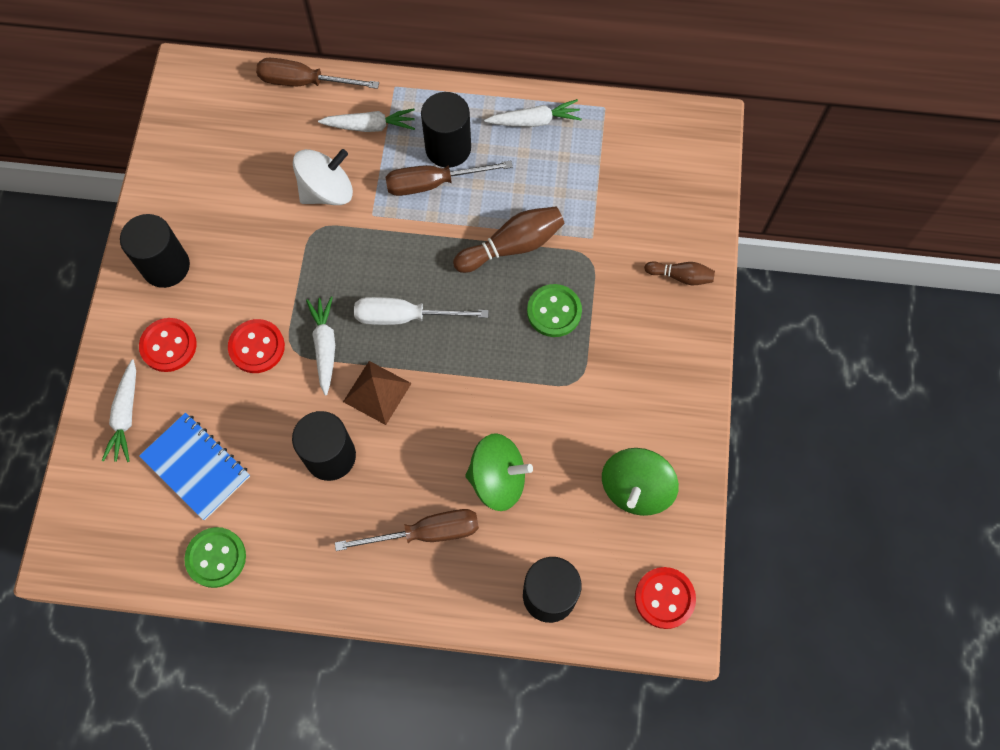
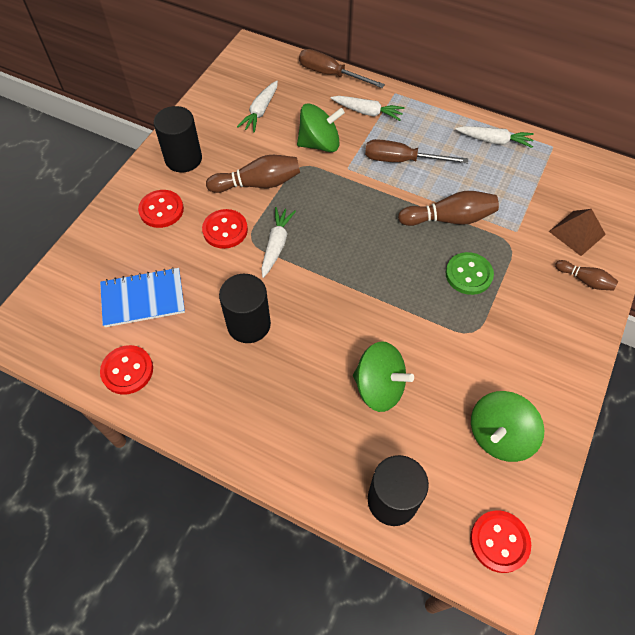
camera: 20 degrees right, 10 degrees down
(126, 415) = (109, 246): white carrot -> white carrot (260, 111)
(196, 466) = (143, 298): blue notebook -> blue notebook turned 75 degrees counterclockwise
(216, 558) = (127, 370): green button -> red button
(272, 271) = (258, 184): none -> brown bowling pin
(327, 191) = (320, 144): white spinning top -> green spinning top
(377, 392) = (304, 289): brown pyramid -> brown pyramid (577, 233)
(405, 317) = (346, 243): white screwdriver -> none
(426, 533) = (303, 409): brown screwdriver -> none
(448, 148) = (421, 141): black cylinder -> none

